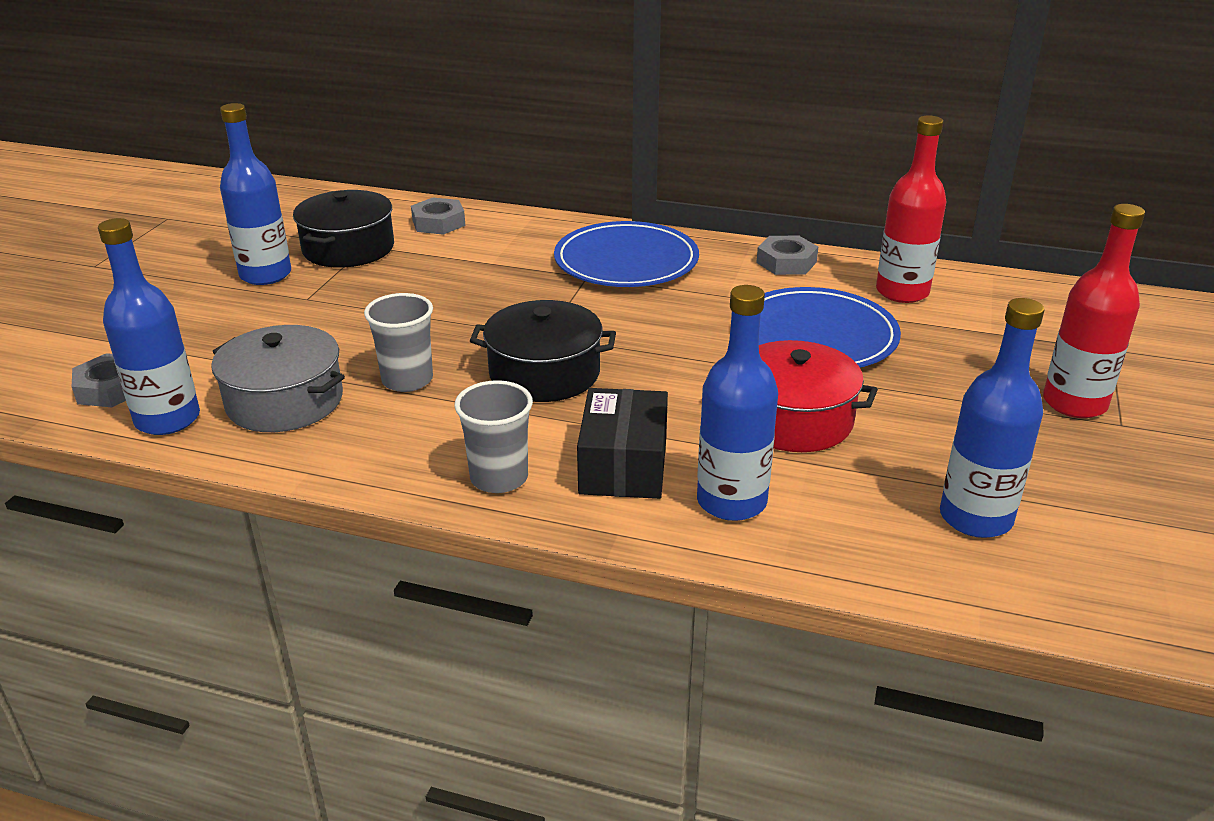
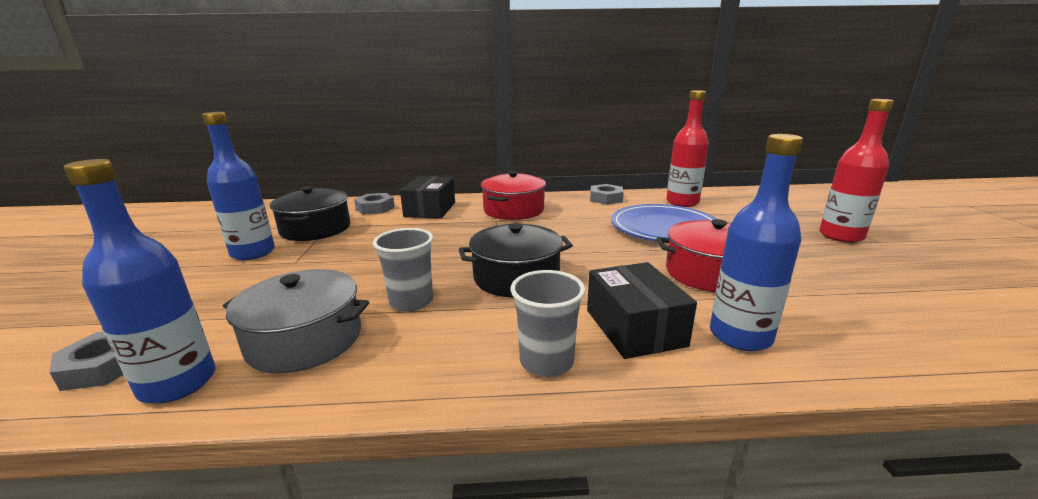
camera: 20 degrees left, 10 degrees down
(510, 239) = (430, 209): none -> black box
(626, 261) = (513, 210): blue plate -> red pot
(975, 518) = (897, 308): blue bottle -> none

